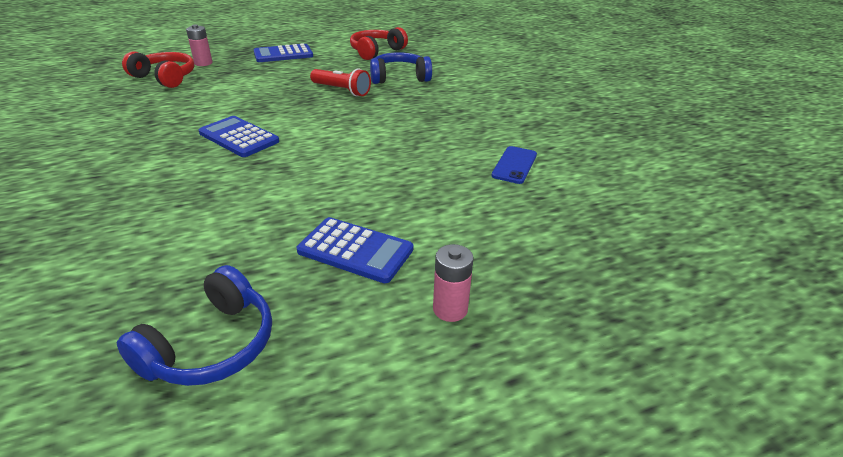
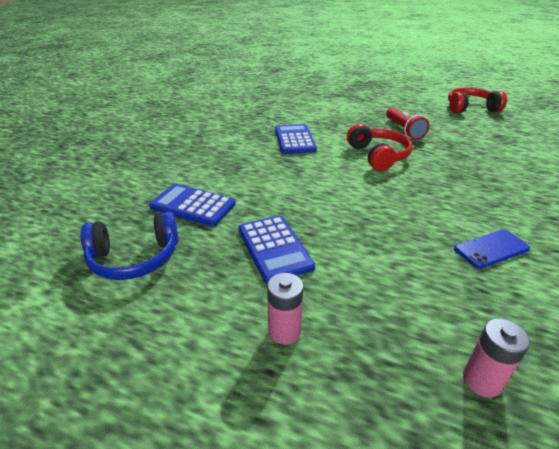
camera: 45 degrees right, 0 degrees up
(165, 78) = (297, 89): red headphones -> red headphones (378, 156)
(203, 63) = (330, 85): pink battery -> pink battery (482, 380)
(283, 54) = (390, 92): blue calculator -> blue calculator (193, 205)
(399, 78) = (466, 134): blue headphones -> none

